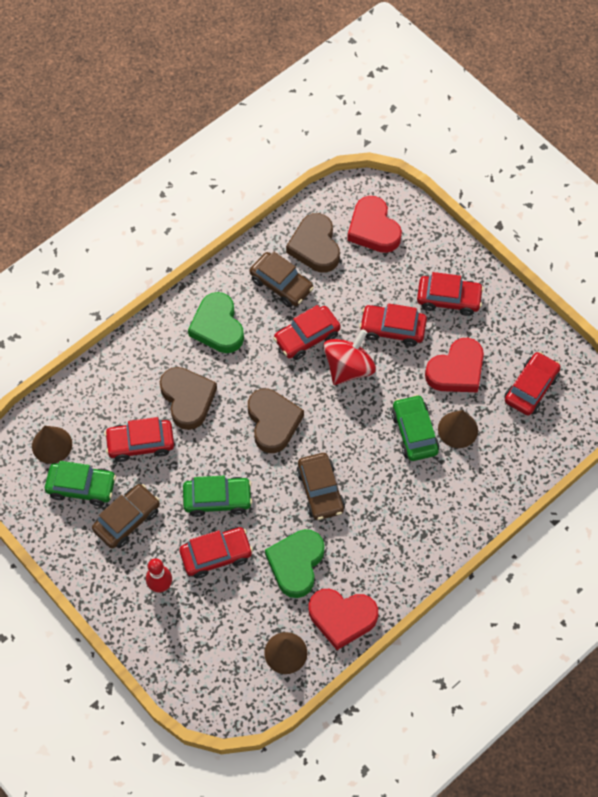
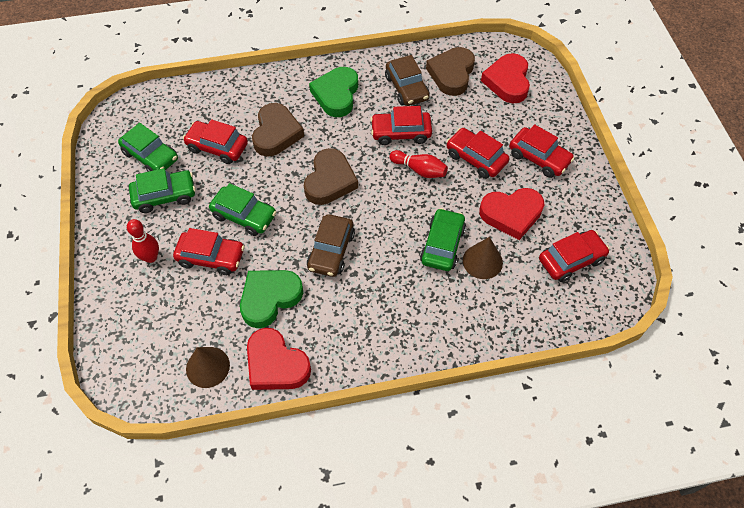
camera: 30 degrees right, 5 degrees down
(52, 445) = (153, 117): brown cone -> none
(127, 520) = (165, 196): brown car -> green car
(348, 368) = (419, 170): red spinning top -> red bowling pin

